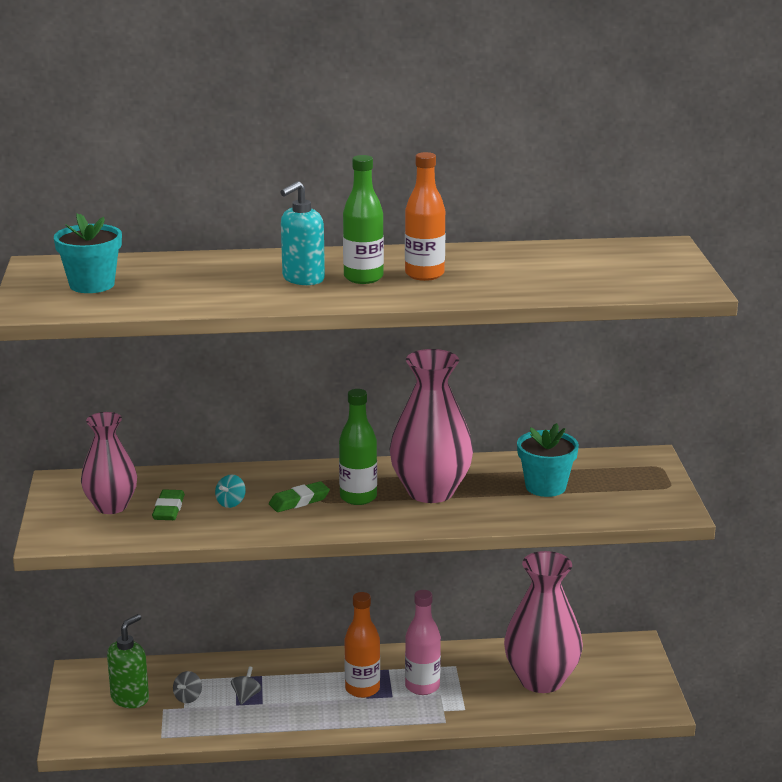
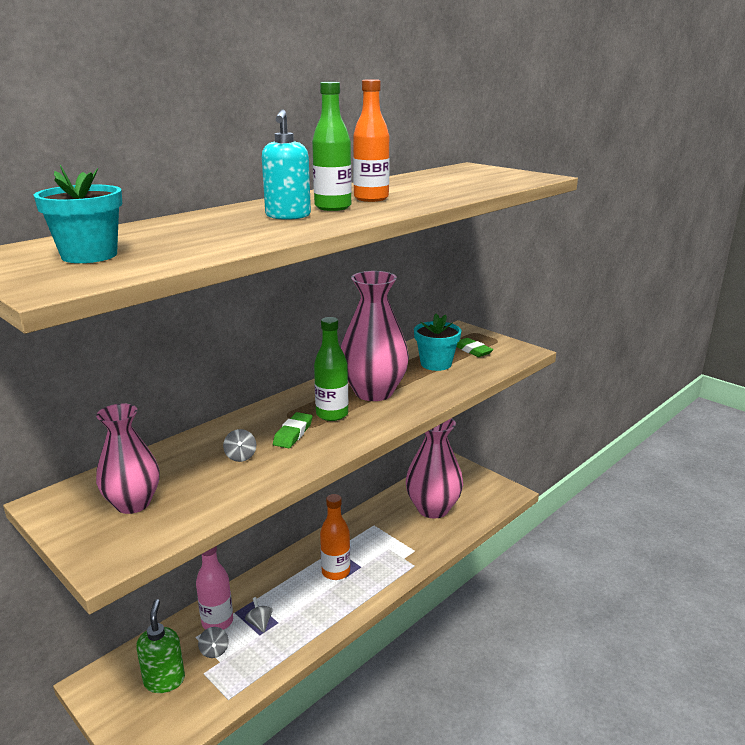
camera: 40 degrees left, 0 degrees up
(168, 509) = (193, 483): green eraser -> green eraser (472, 350)
(231, 503) = (240, 456): turquoise spinning top -> grey spinning top
(422, 686) = (371, 549): pink bottle -> pink bottle (217, 622)

